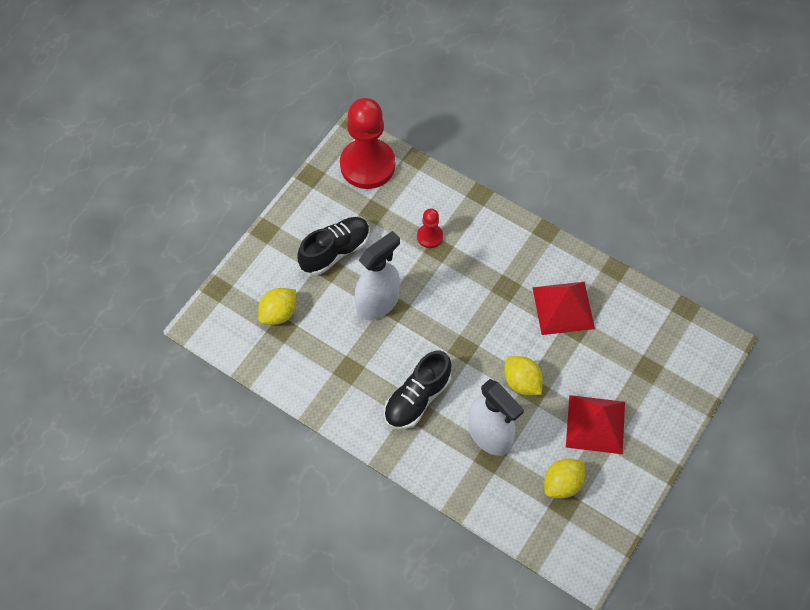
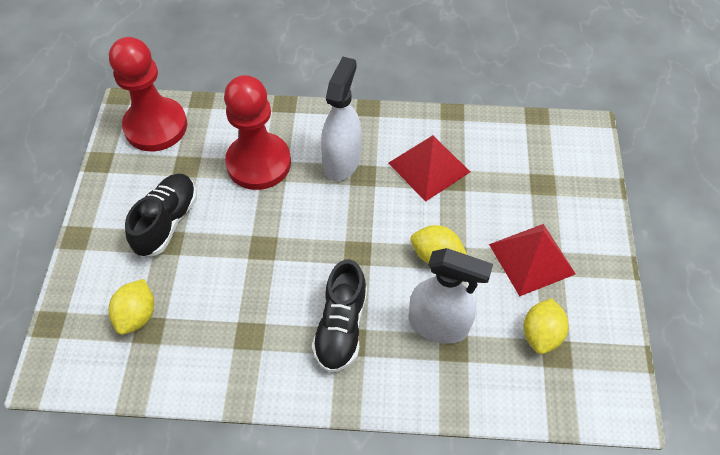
camera: 30 degrees left, 5 degrees down
(378, 303) = (242, 251): white spray bottle -> white spray bottle (342, 161)
(430, 236) = (258, 163): red pawn -> red pawn, size x2.19

